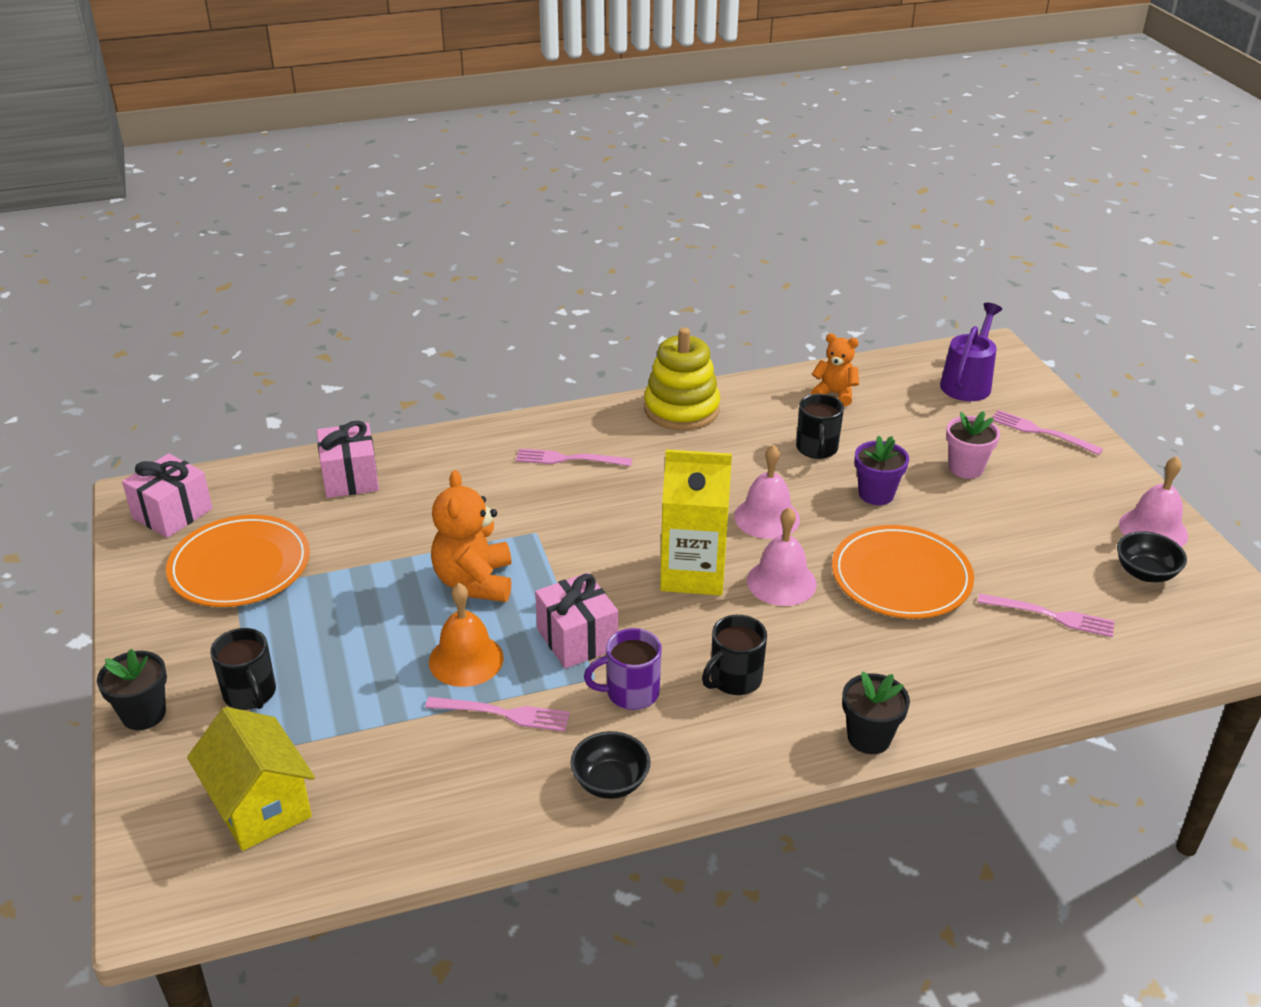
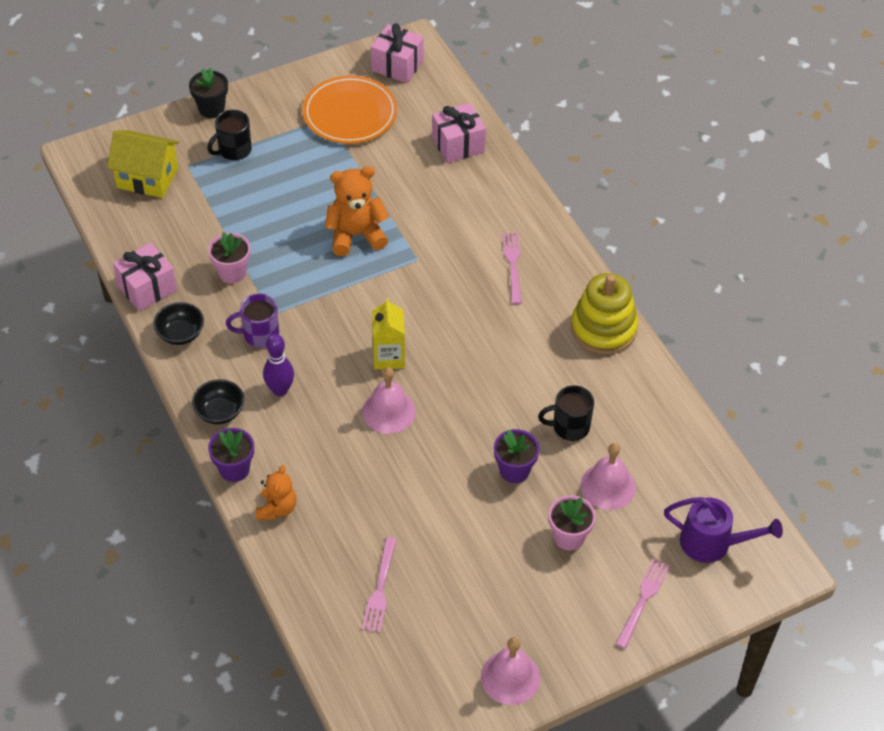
camera: 80 degrees right, 15 degrees up
(260, 806) = (147, 178): yellow house -> yellow house turned 60 degrees clockwise
(466, 659) = (278, 245): orange bell -> none
(503, 714) = (232, 272): pink fork -> pink flower pot
(577, 639) = (307, 299): pink gift -> pink gift (147, 288)
(630, 693) = (259, 335): purple mug -> purple mug turned 75 degrees counterclockwise
(693, 573) = (388, 357): yellow carton -> yellow carton, size x0.66
(734, 679) = (280, 390): black mug -> purple bowling pin
(767, 517) = (466, 397): pink bell -> pink bell (608, 486)
(834, 394) = (660, 437): orange teddy bear -> orange teddy bear (277, 508)
(869, 737) = (234, 469): black flower pot -> purple flower pot
(901, 577) = (409, 488): orange plate -> none
(1145, 573) = (447, 663): black bowl -> black bowl (220, 412)

